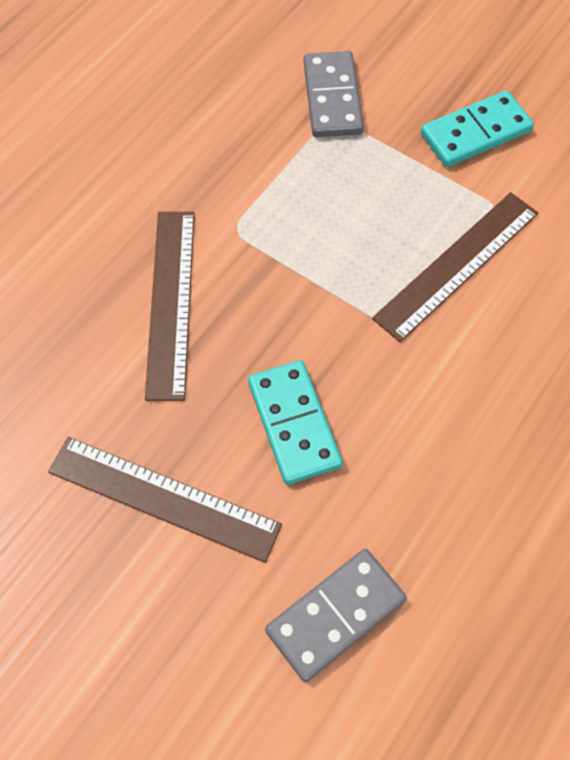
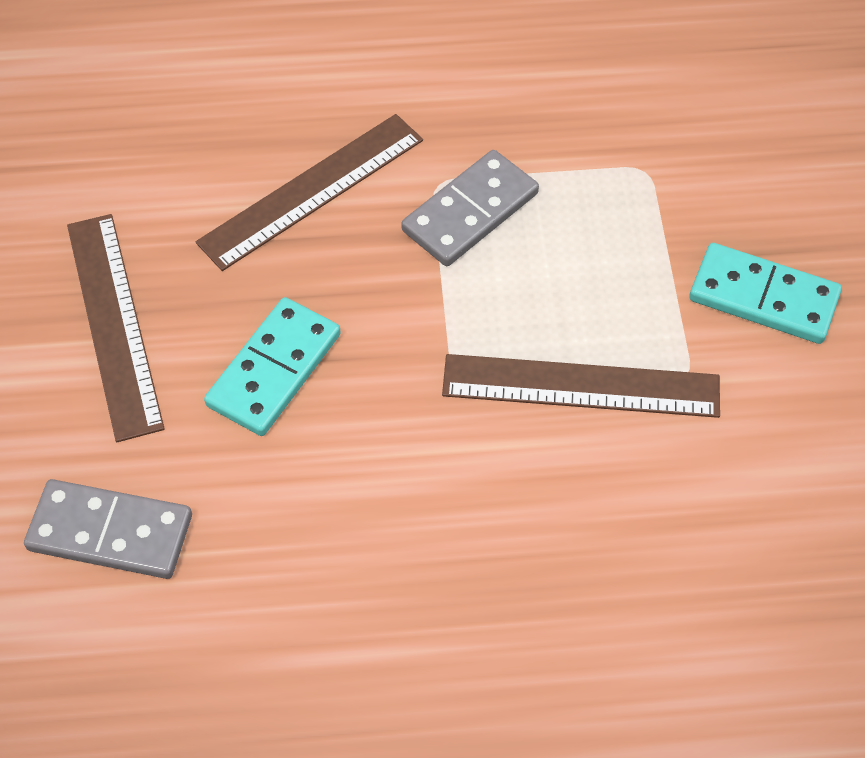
camera: 50 degrees right, 5 degrees down
(332, 98) = (670, 152): grey domino -> grey domino (470, 212)

